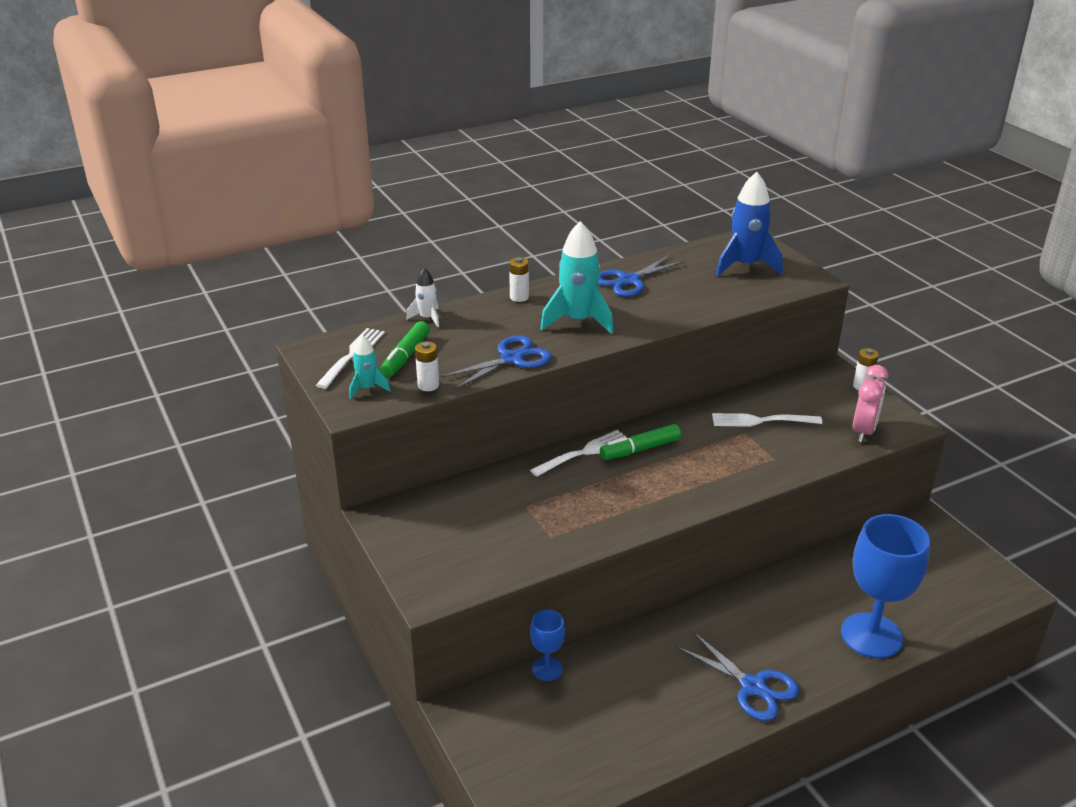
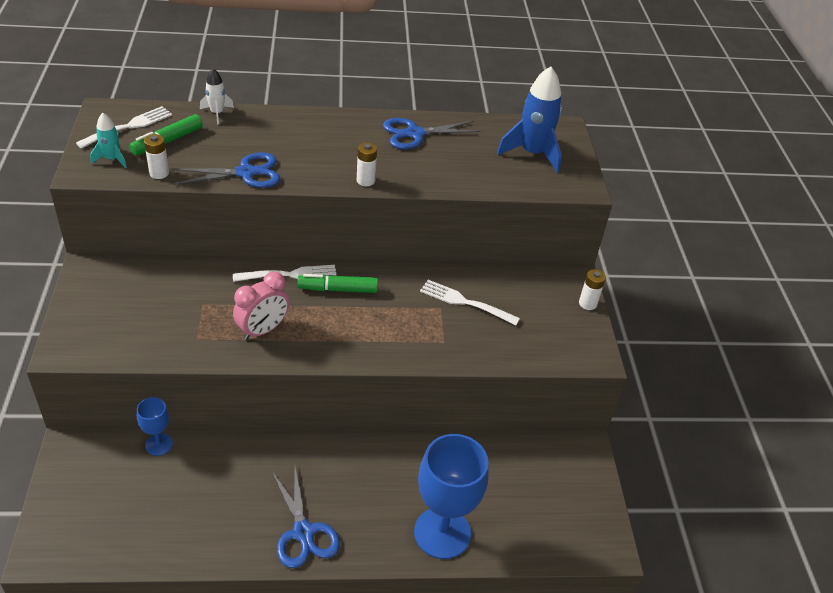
camera: 20 degrees right, 10 degrees up
(519, 297) = (308, 119): white battery -> white battery (365, 180)
(577, 321) = (334, 157): turquoise rocket -> none
(864, 431) = (548, 347): pink clock -> pink clock (263, 330)

